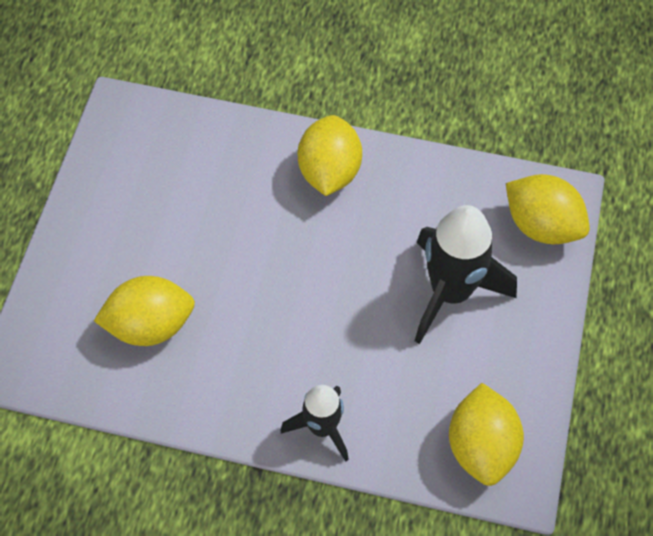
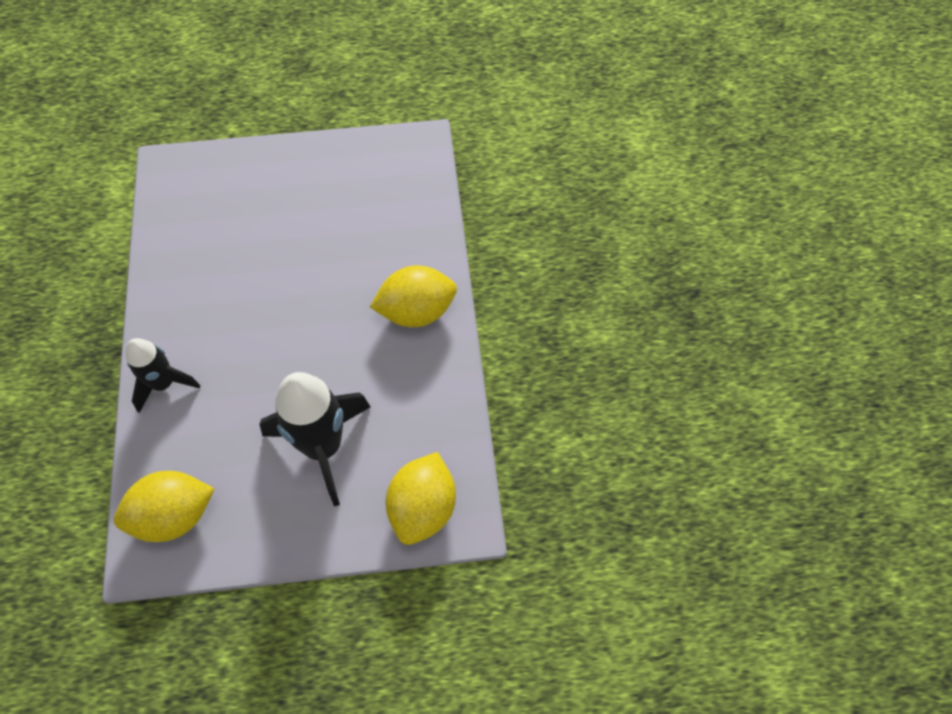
camera: 70 degrees right, 0 degrees up
(150, 325) = (226, 234): yellow lemon -> none

